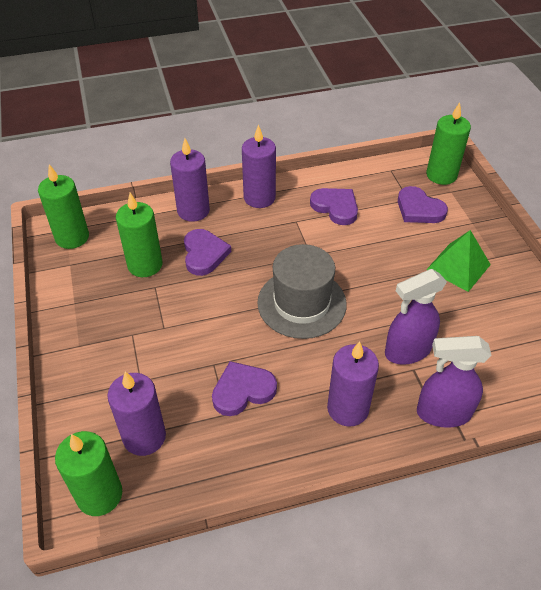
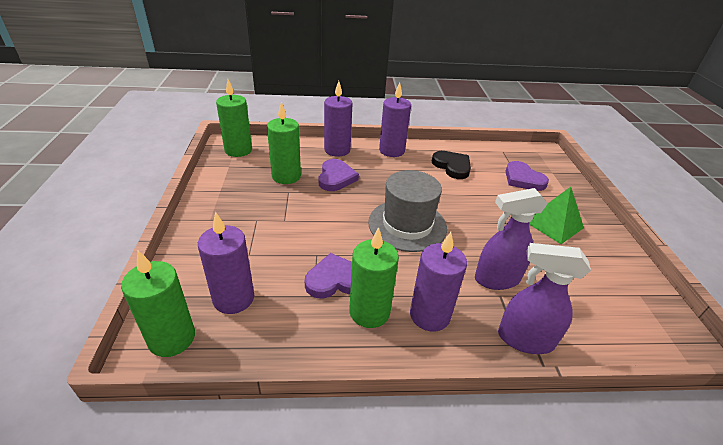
camera: 10 degrees right, 10 degrees down
(335, 207) = (452, 166): purple heart -> black heart
(441, 175) = (545, 161): green candle -> green candle (369, 312)

